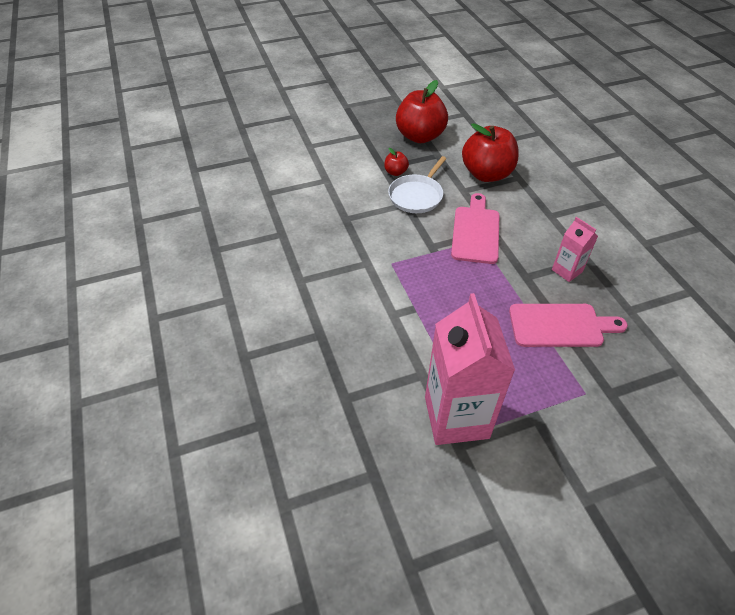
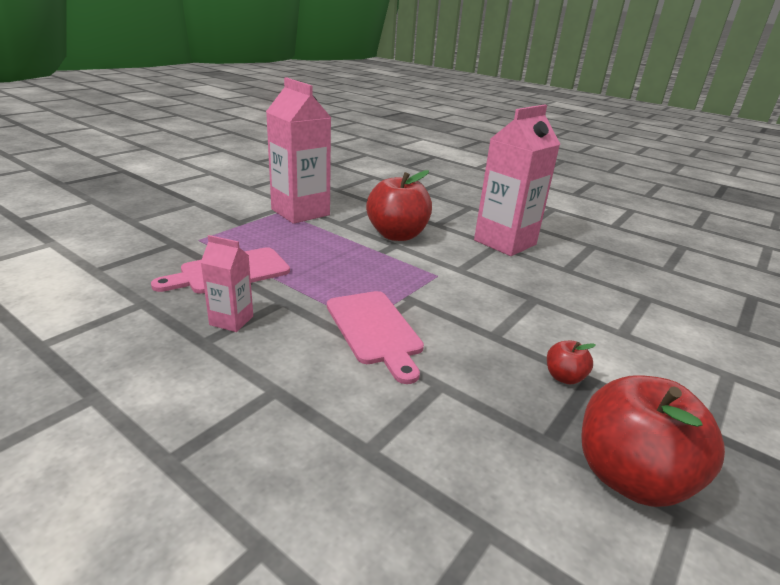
camera: 145 degrees right, 20 degrees down
(287, 281) = (505, 242): none -> pink carton
(417, 196) = (493, 352): white pan -> none
(486, 174) = (429, 433): red apple -> red apple (397, 235)

